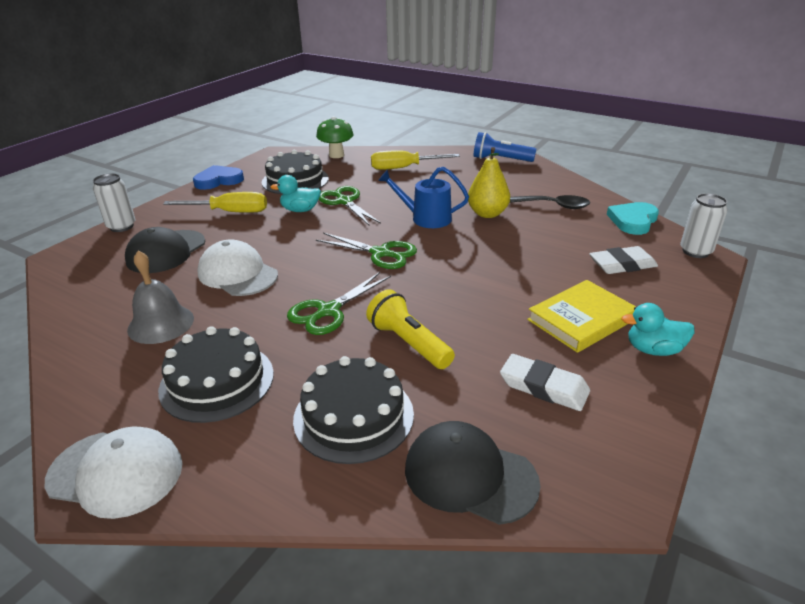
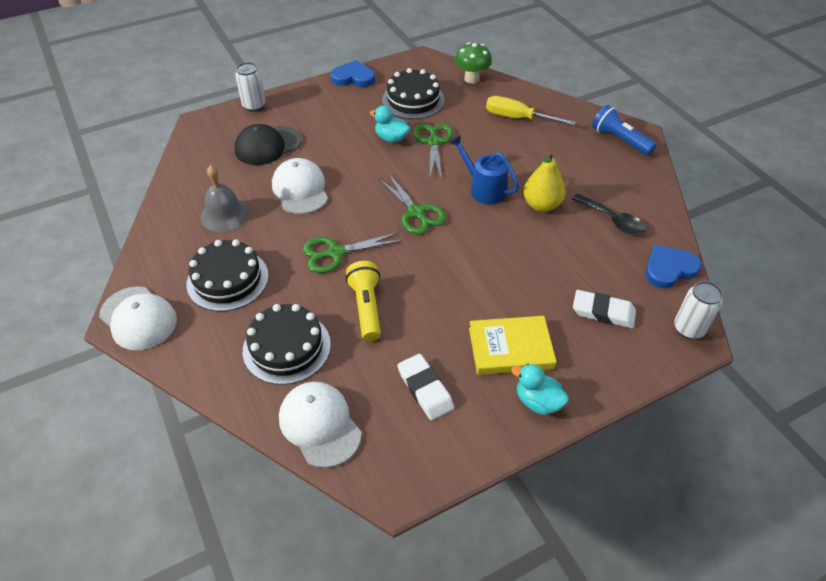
camera: 30 degrees right, 15 degrees up
(230, 212) = (338, 120): yellow screwdriver -> none
(469, 475) = (319, 425): black cap -> white cap
(633, 221) = (669, 269): turquoise heart -> blue heart

